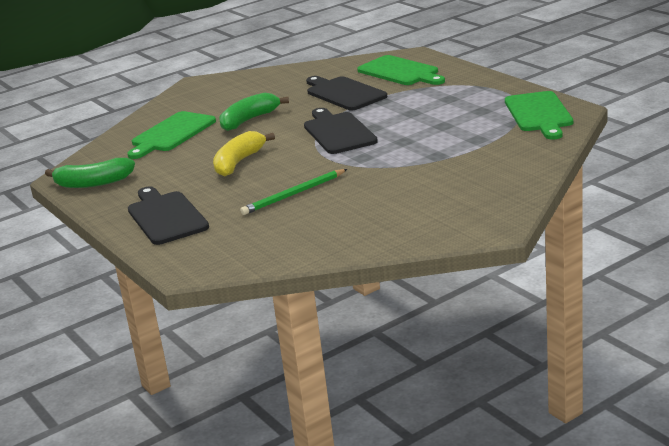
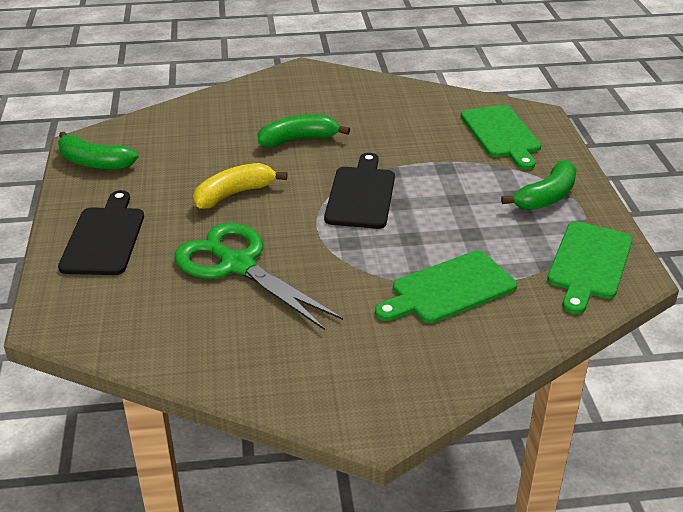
camera: 25 degrees right, 10 degrees up
(171, 134) = (217, 127): green cutting board -> green cutting board (449, 289)
(293, 194) = (237, 265): green pencil -> green scissors
(344, 93) = (419, 141): black cutting board -> none
(472, 92) = (546, 197): none -> green banana

